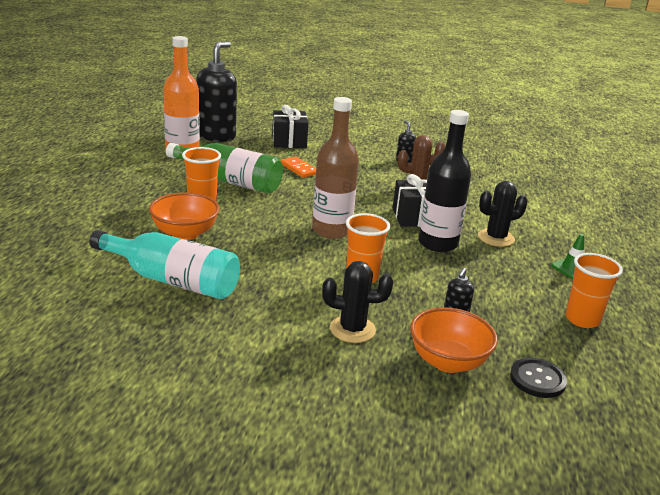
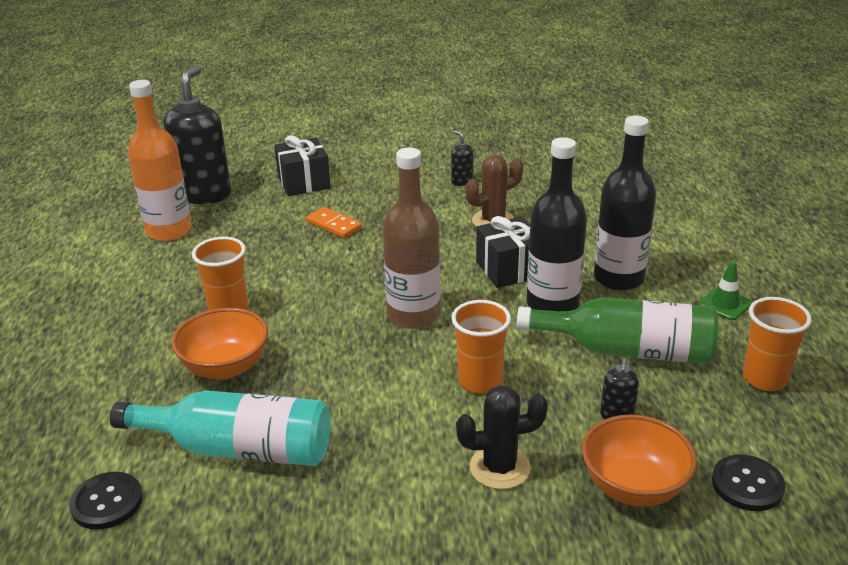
camera: 10 degrees left, 5 degrees up
(70, 291) = (107, 502): none -> black button
(229, 181) = (251, 265): green bottle -> green bottle (627, 350)
(496, 238) = (618, 278): black cactus -> black bottle

